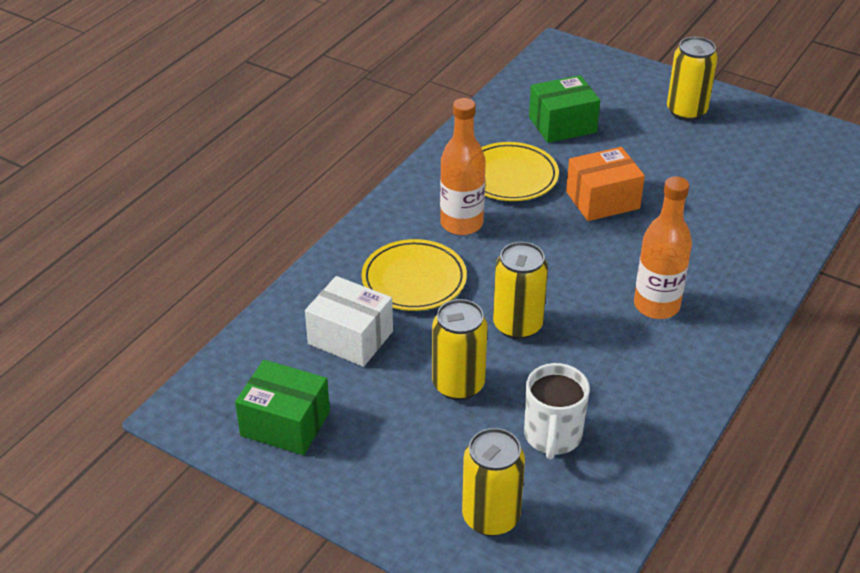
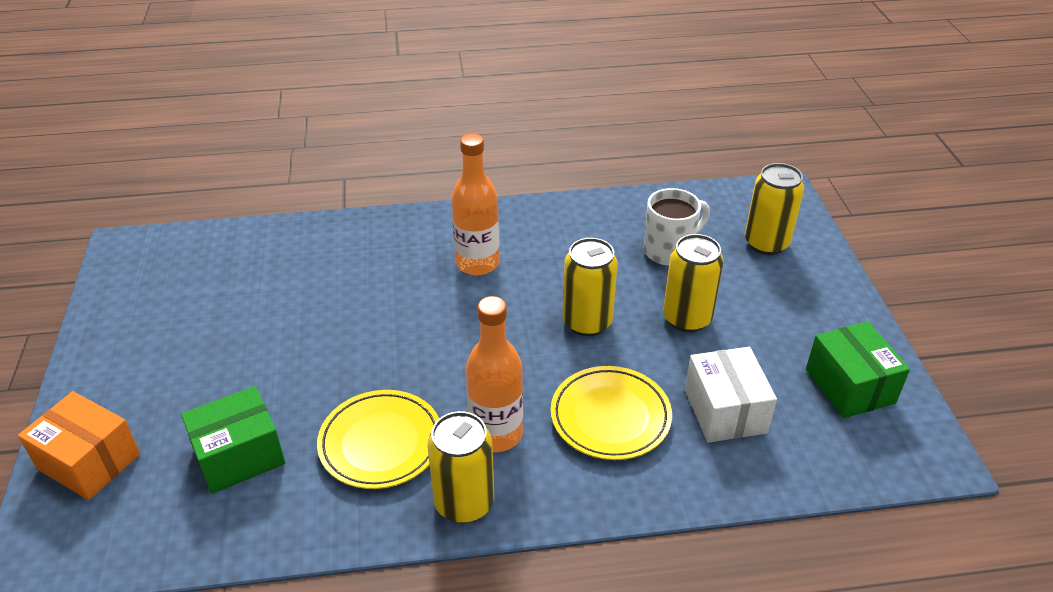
camera: 130 degrees left, 0 degrees up
(562, 124) = (239, 456): green box -> green box turned 60 degrees counterclockwise
(602, 200) = (360, 357): orange box -> orange box (89, 461)
(686, 111) = (136, 372): yellow can -> yellow can (464, 503)

